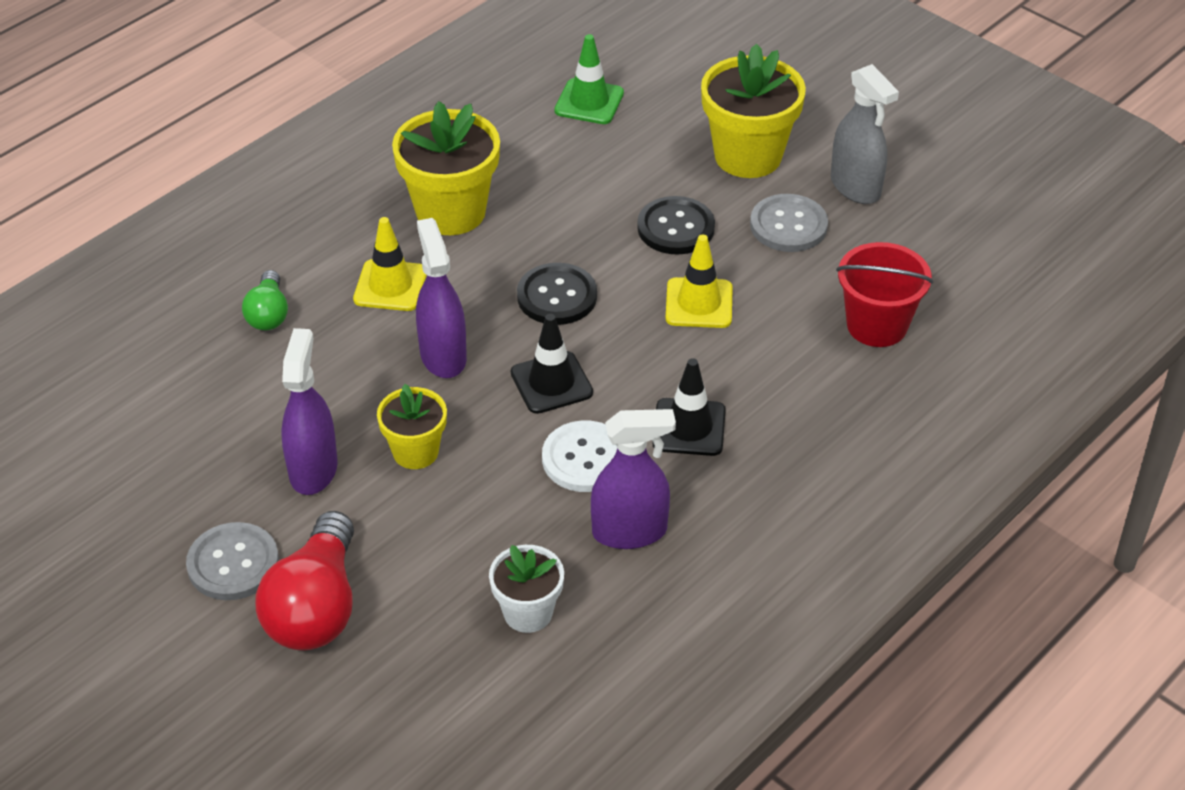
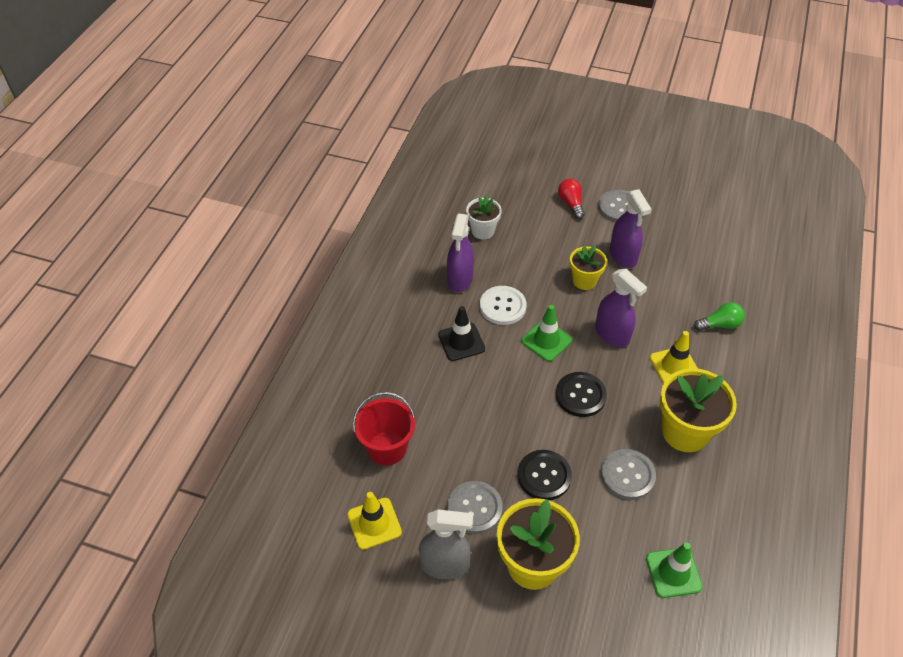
camera: 155 degrees right, 5 degrees up
(268, 314) = (719, 325): green light bulb -> green light bulb turned 105 degrees clockwise
(316, 607) = (571, 203): red light bulb -> red light bulb, size x0.55
(551, 383) = (546, 340): black traffic cone -> green traffic cone
(566, 195) = (627, 475): none -> grey button
(630, 532) = (460, 279): purple spray bottle -> purple spray bottle turned 45 degrees counterclockwise
(699, 303) = (498, 422): yellow traffic cone -> yellow traffic cone (374, 523)
(855, 187) = (445, 565): grey spray bottle -> grey spray bottle turned 150 degrees clockwise

